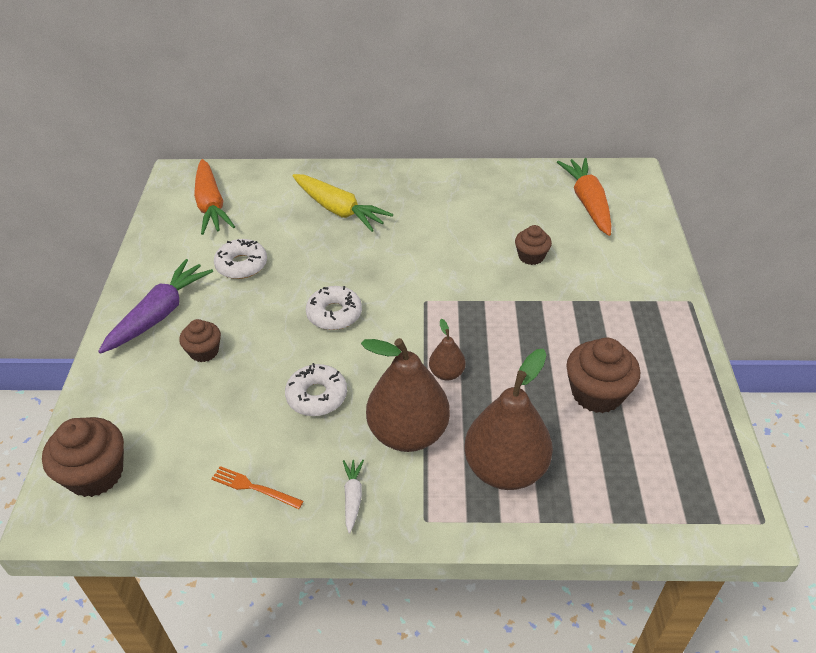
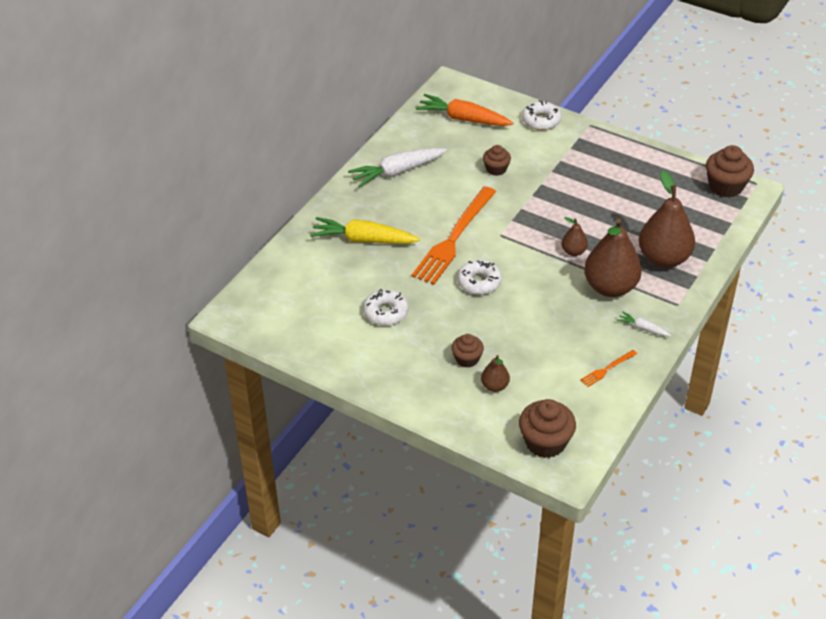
camera: 60 degrees left, 0 degrees up
(159, 314) = (407, 372): purple carrot -> none
(171, 391) = (494, 386): none -> brown pear
(211, 205) = (293, 308): orange carrot -> none
(317, 396) = (550, 316): white donut -> white donut (541, 120)
(339, 210) = (363, 240): yellow carrot -> yellow carrot turned 150 degrees counterclockwise
(390, 268) = (454, 238): none -> orange fork
(458, 192) = (397, 172): none -> white carrot
(597, 393) = (634, 198): brown cupcake -> brown cupcake (725, 186)

